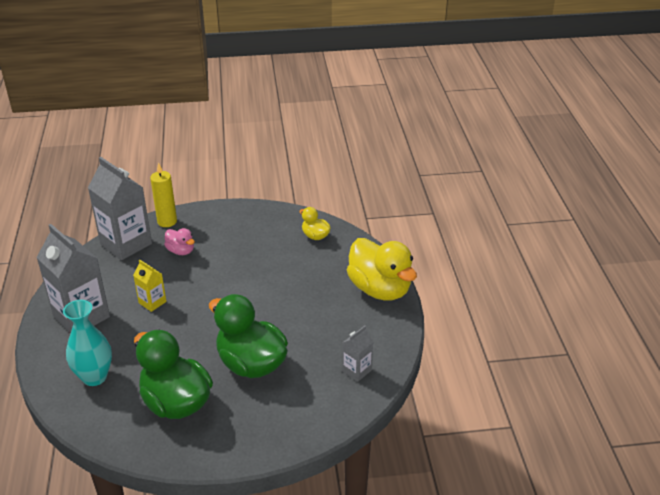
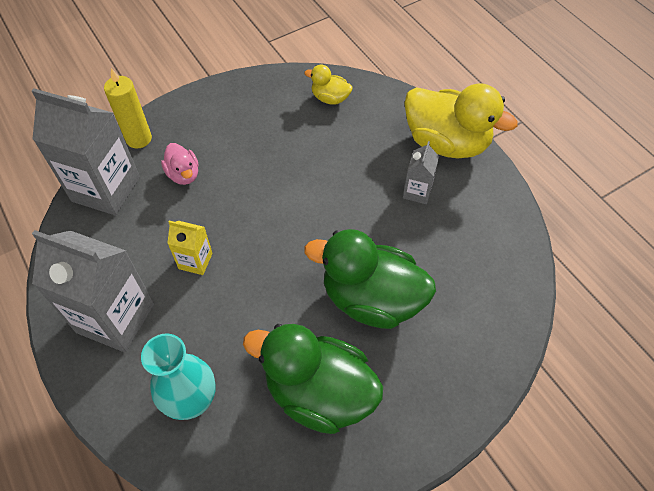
camera: 25 degrees left, 20 degrees up
(181, 251) = (183, 174): pink duck -> pink duck turned 45 degrees clockwise
(356, 370) = (492, 259): grey carton -> grey carton (417, 192)

